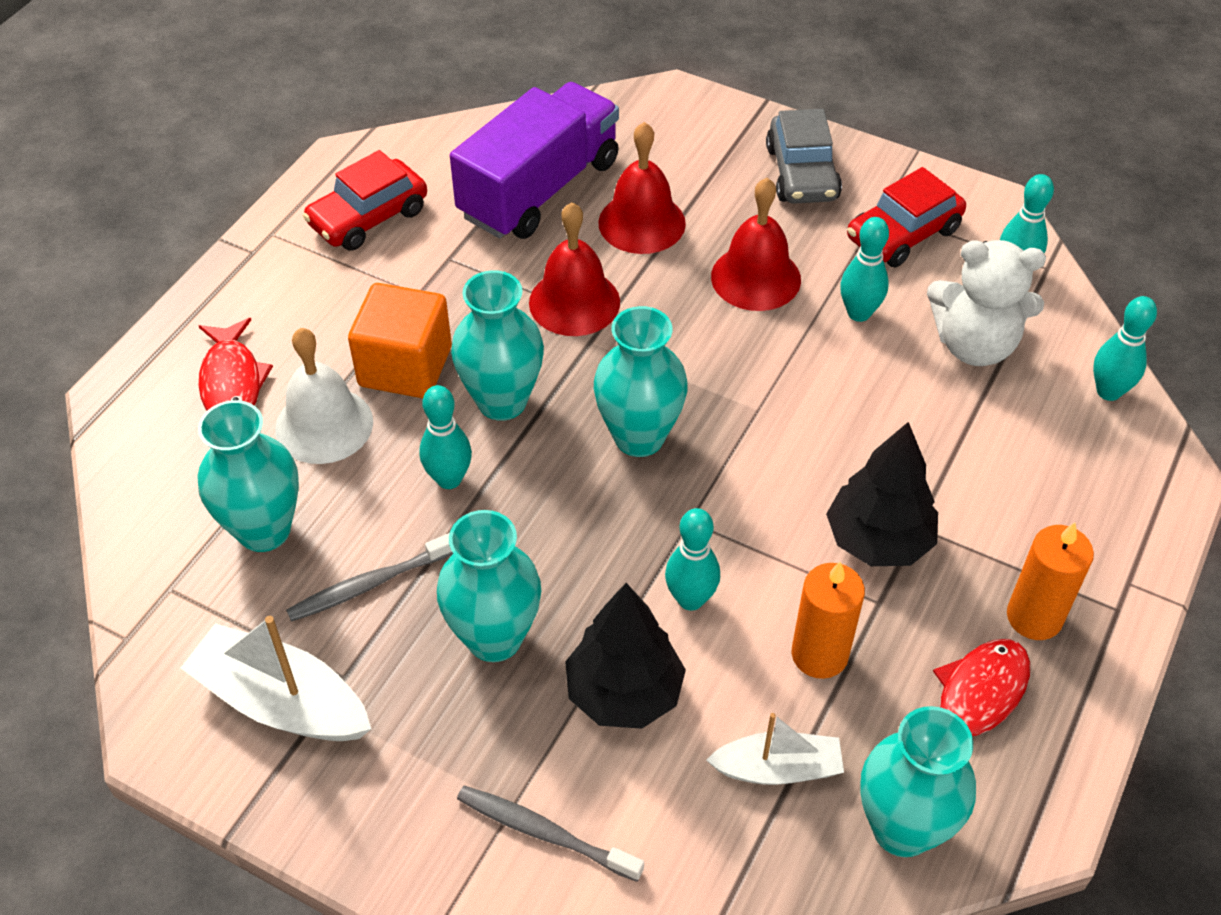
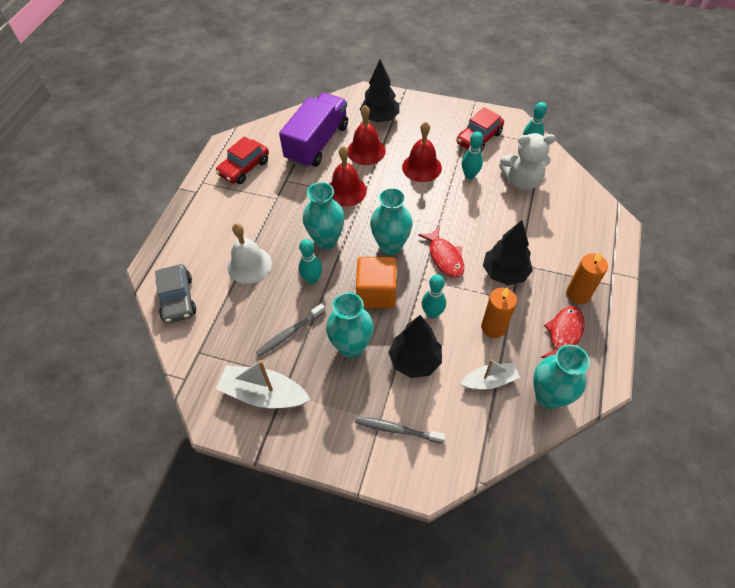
camera: 10 degrees left, 5 degrees up
(232, 382) = (202, 252): red fish -> red fish (444, 257)
(264, 530) = (235, 317): turquoise vase -> none
(405, 366) = (279, 232): orange cube -> orange cube (376, 293)
(691, 156) = (380, 118): none -> black tree
(802, 173) = (429, 118): grey car -> grey car (178, 299)
(1108, 391) = (582, 192): turquoise bowling pin -> none

